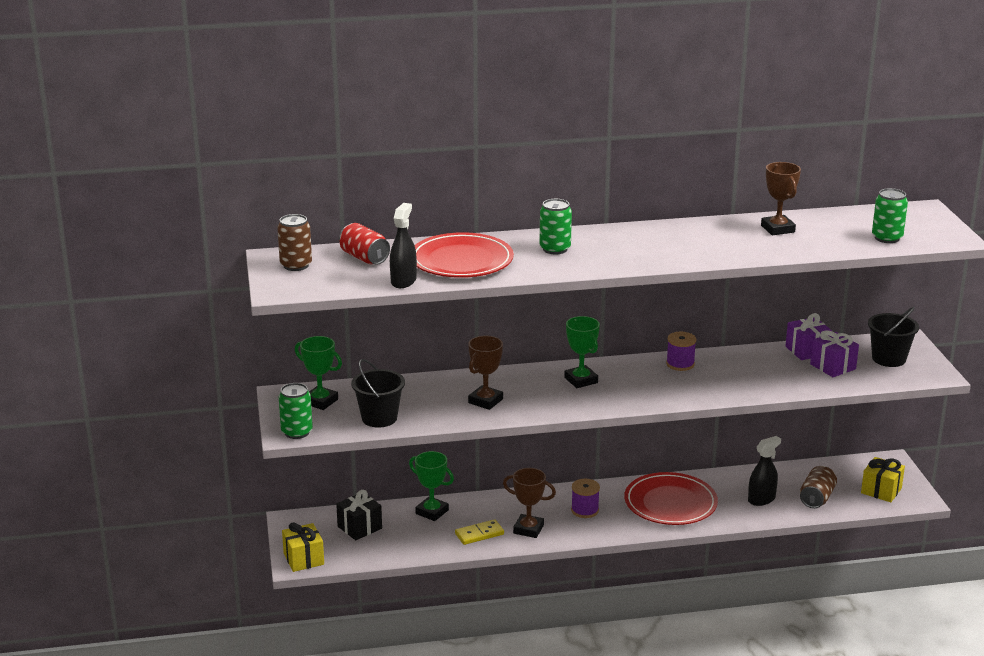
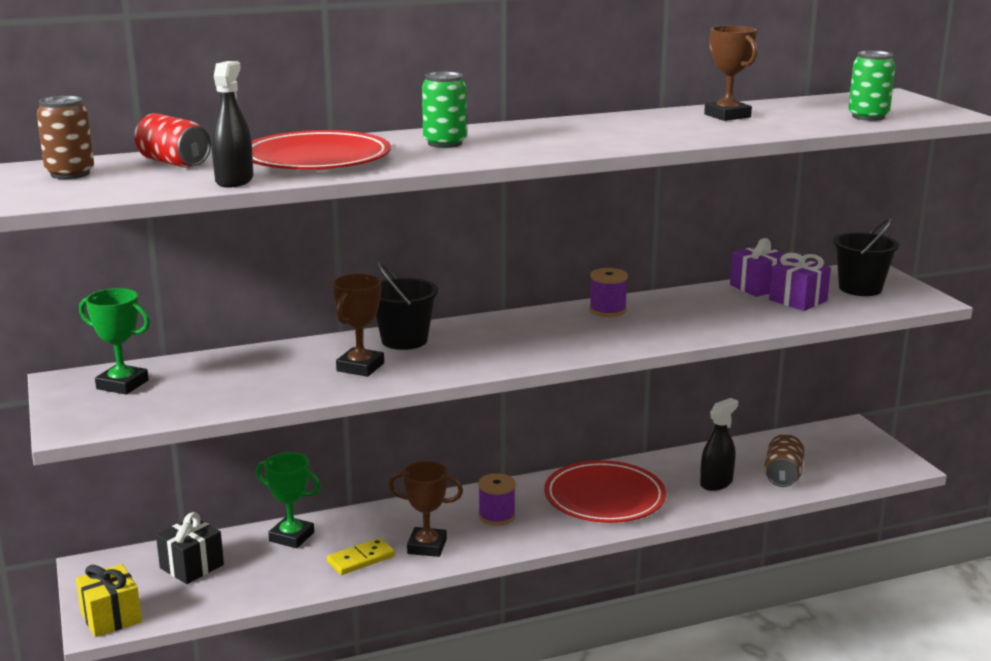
camera: 10 degrees left, 5 degrees down
(297, 432) = (86, 424): green can -> none
(379, 418) = (210, 398): black bucket -> black bucket (404, 340)
(581, 380) = (485, 335): green trophy -> none
(881, 490) = (855, 460): yellow gift -> none

